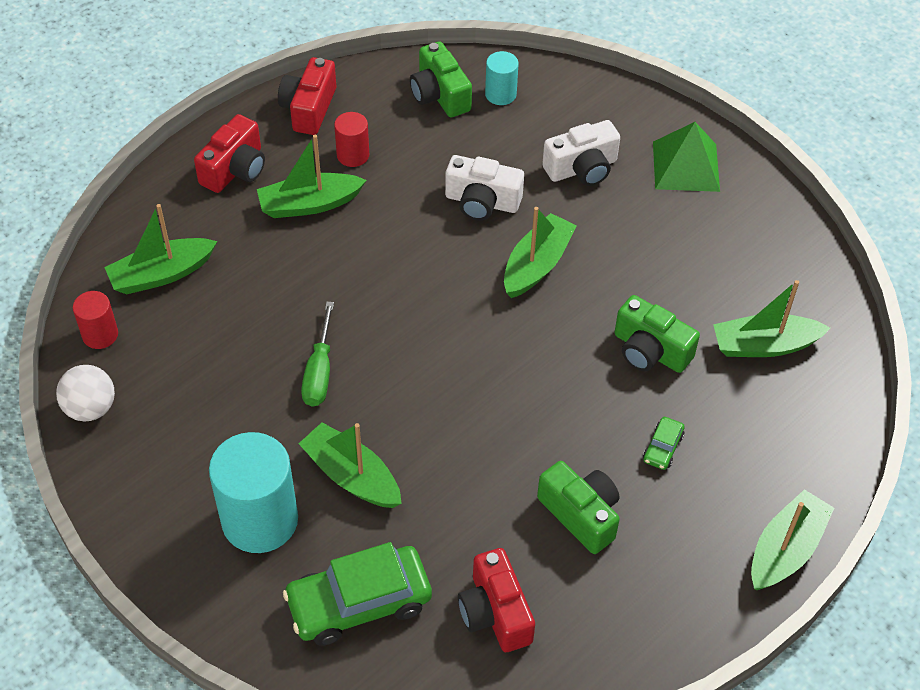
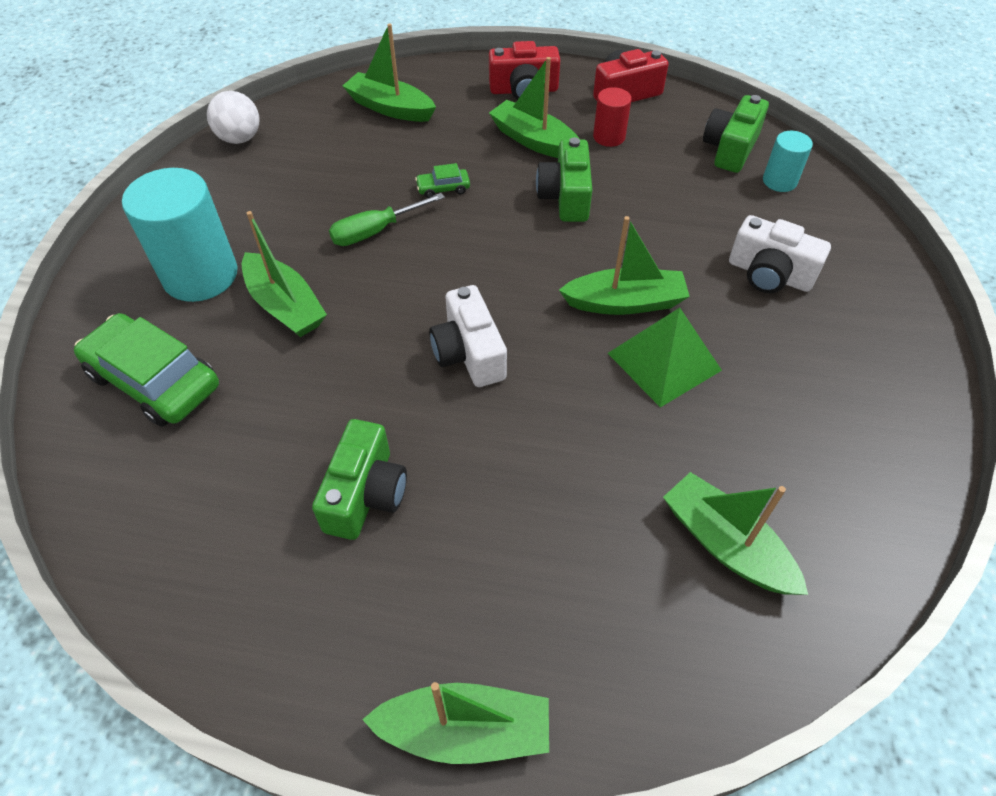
camera: 55 degrees right, 0 degrees up
(100, 335) = (309, 110): red cylinder -> none
(352, 476) = (285, 306): green boat -> green boat turned 135 degrees clockwise
(482, 202) = (651, 231): white camera -> white camera (469, 353)
(495, 613) = (202, 486): red camera -> none
(650, 351) = (615, 443): green camera -> green camera (565, 197)
(663, 448) = (504, 521): green car -> green car (443, 188)
(686, 166) = (870, 347): green pyramid -> green pyramid (664, 361)

